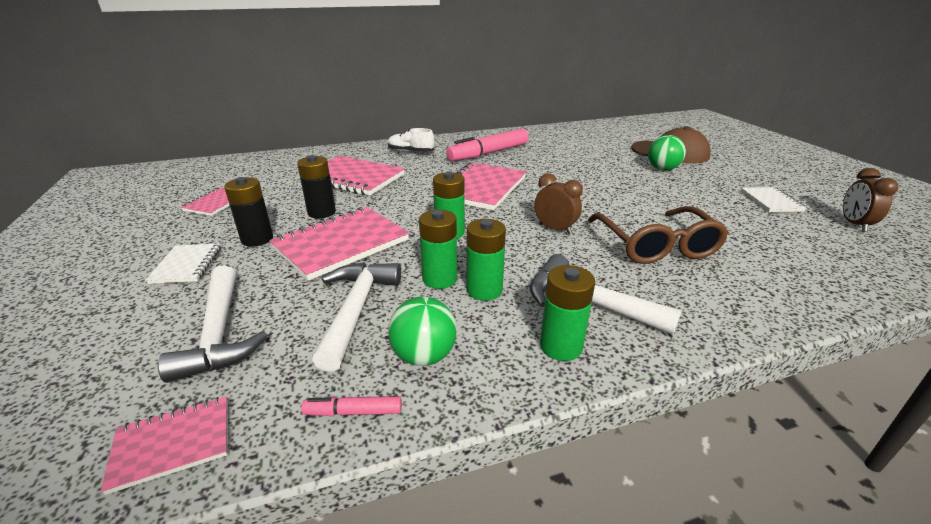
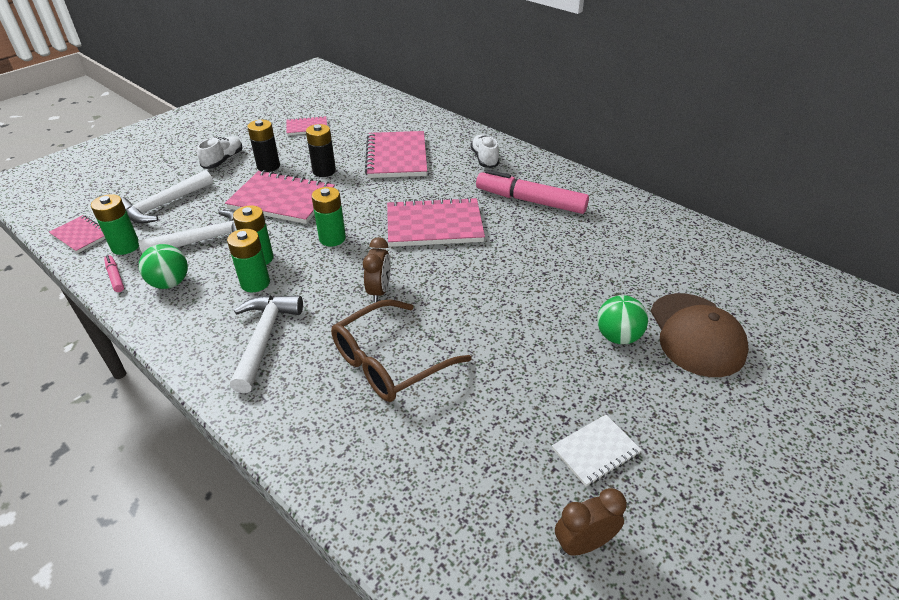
camera: 60 degrees right, 10 degrees up
(187, 265) = (223, 160): white notebook -> white shoe
(561, 346) = (202, 337): green battery -> green battery (125, 246)

